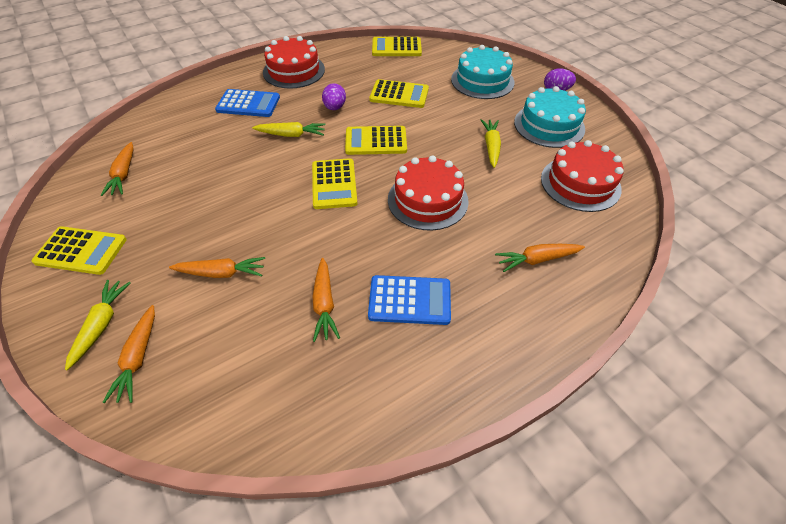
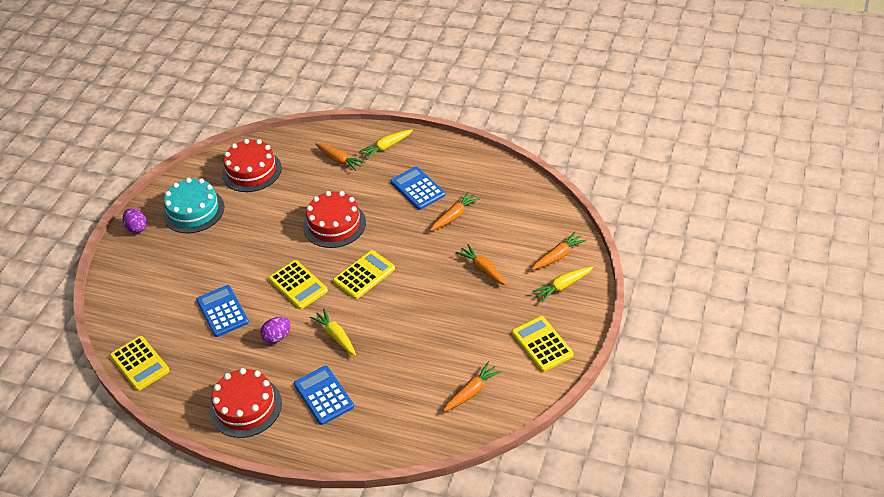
camera: 125 degrees left, 5 degrees down
(399, 94) = (222, 311): yellow calculator -> blue calculator
(482, 81) = (156, 275): turquoise cake -> none
(491, 147) = (248, 225): yellow carrot -> yellow carrot (386, 147)

